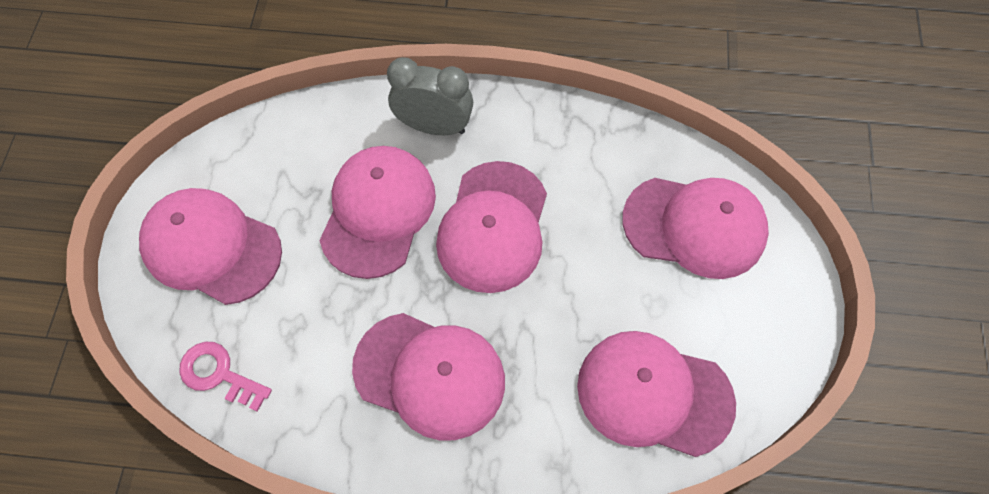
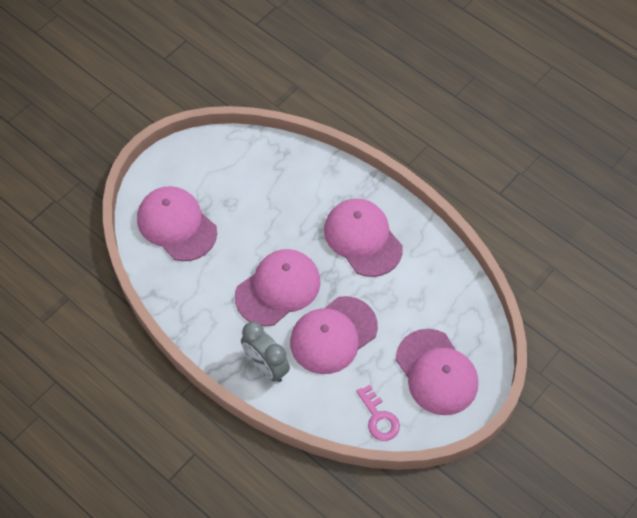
camera: 145 degrees left, 5 degrees down
(219, 374) = (466, 301): pink key -> pink key (379, 418)
(654, 394) = (266, 169): pink cap -> none

